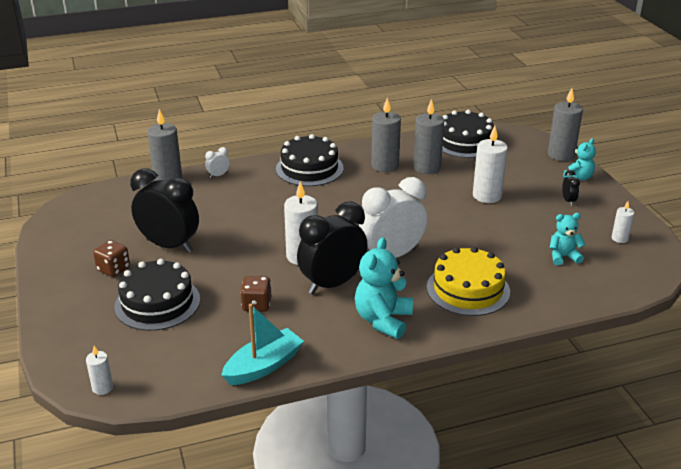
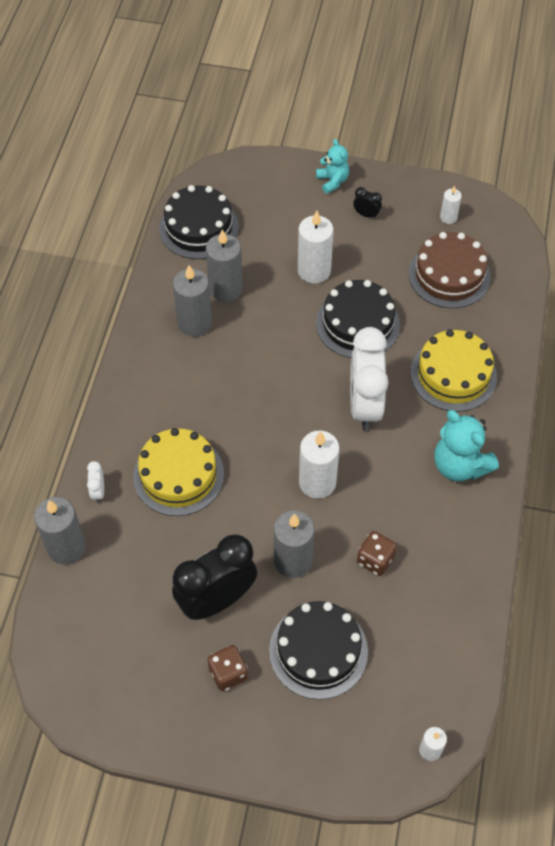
camera: 60 degrees left, 25 degrees up
(256, 199) = (178, 475): none -> yellow cake
(263, 366) = (472, 594): turquoise boat -> none
(309, 168) = (149, 395): black cake -> black cake (358, 323)
(332, 284) = (380, 478): black clock -> none
(561, 155) = (283, 167): grey candle -> grey candle (293, 560)
(563, 257) = (449, 275): turquoise teddy bear -> brown cake

